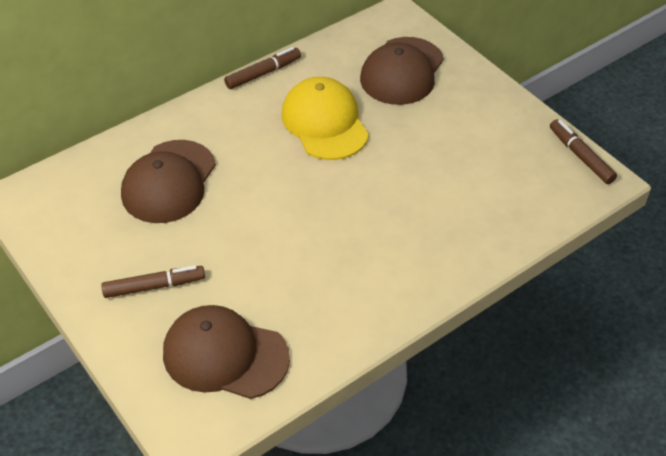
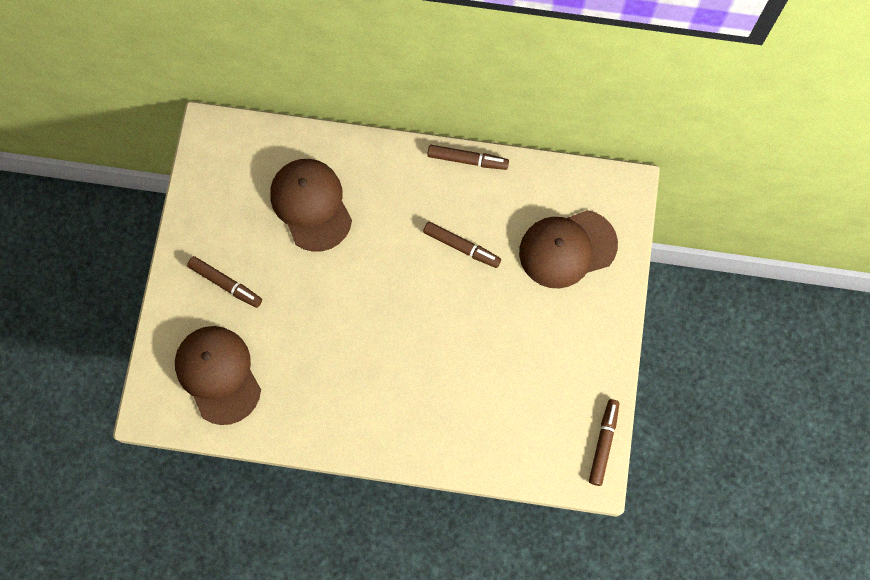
camera: 45 degrees right, 25 degrees up
(169, 182) = (311, 205): brown cap -> brown cap turned 90 degrees clockwise
(324, 123) = (461, 247): yellow cap -> brown marker

